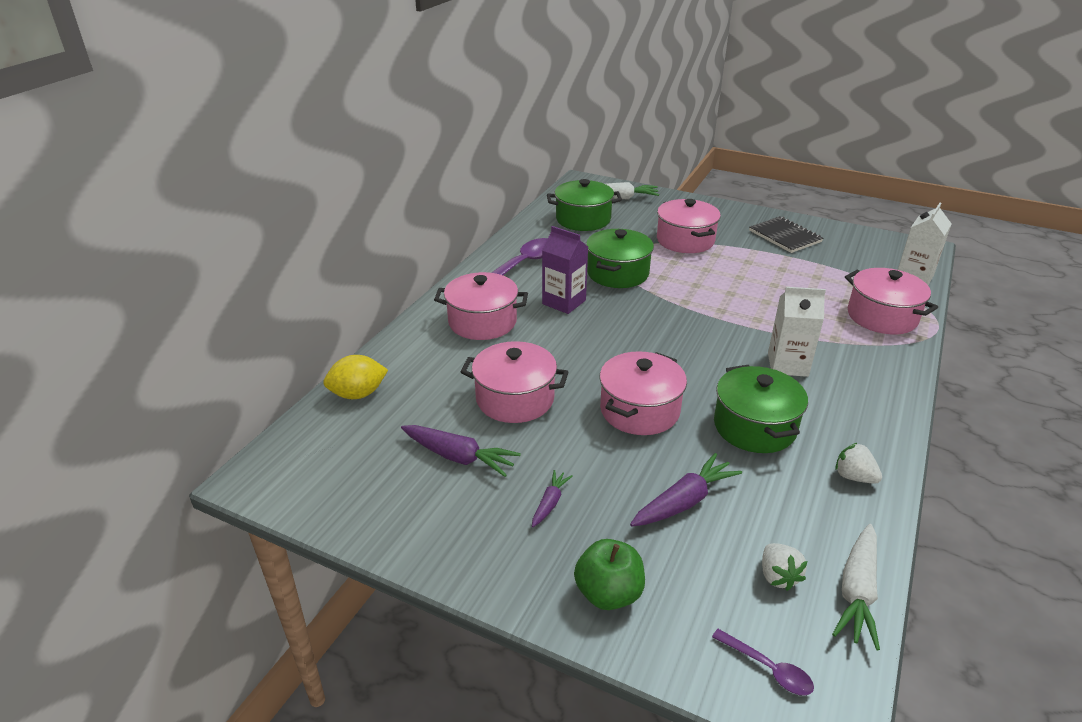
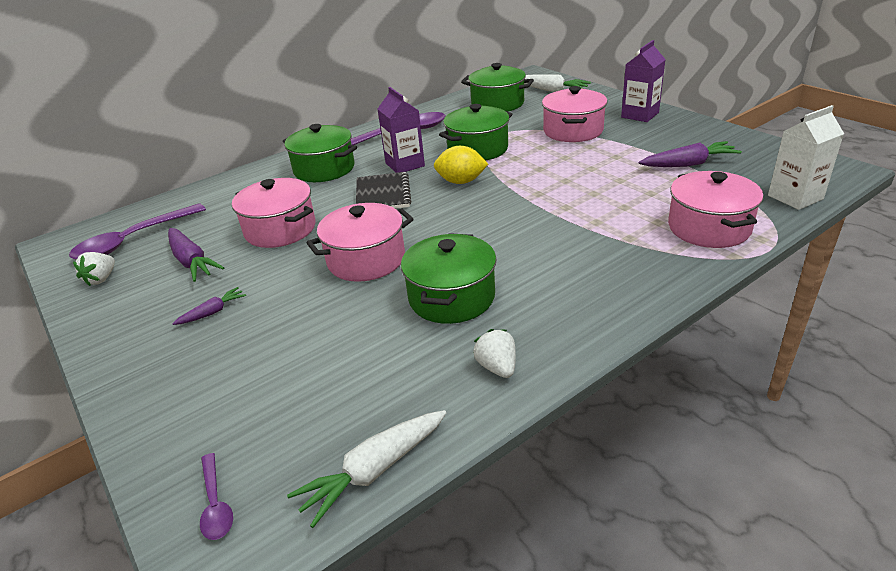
camera: 30 degrees right, 0 degrees up
(354, 451) = (133, 240): none -> purple spoon
(358, 394) = (181, 203): yellow lemon -> yellow lemon (461, 182)
(482, 322) = (324, 169): pink pot -> green pot
(608, 593) = (171, 394): green apple -> none
(684, 501) = (315, 342): purple carrot -> purple carrot (688, 164)
(726, 216) = (640, 115): none -> purple carton
(778, 576) = (318, 430): white strawberry -> white strawberry (101, 279)
(785, 236) = (683, 139): black notebook -> black notebook (382, 194)
(787, 364) = (549, 251): white carton -> none

